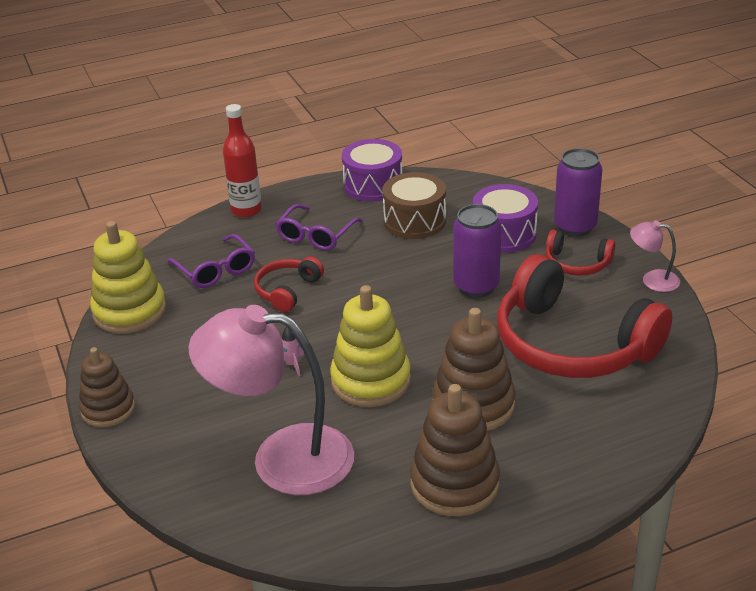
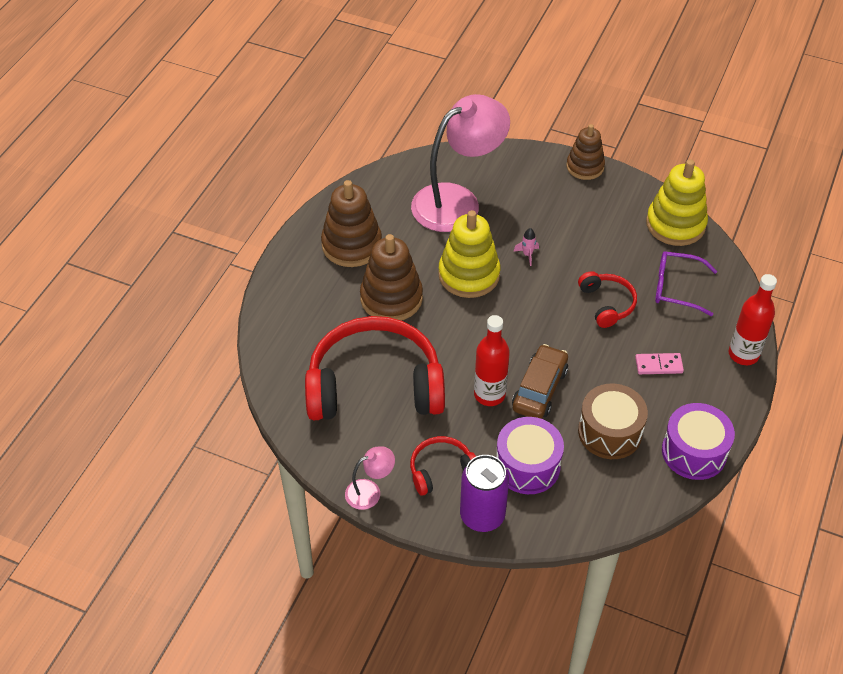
camera: 135 degrees right, 15 degrees up
(316, 235) = (658, 365): purple glasses -> pink domino
(430, 269) = (539, 389): none -> brown car
(476, 286) = (489, 394): purple can -> red bottle

